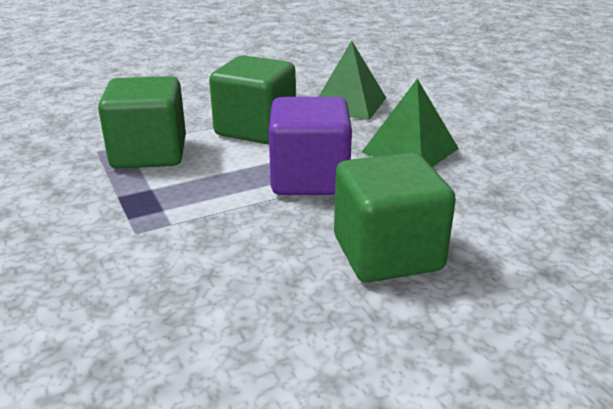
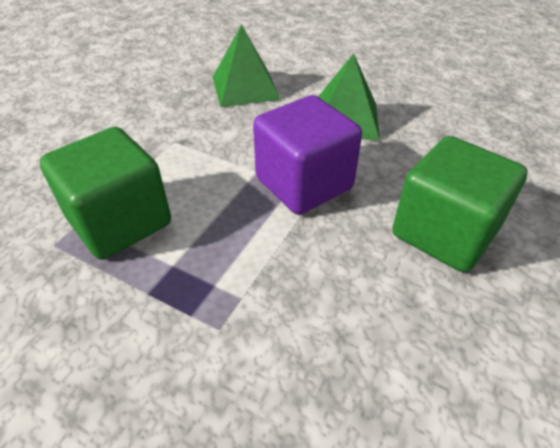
camera: 35 degrees left, 15 degrees up
(255, 129) = (194, 147): green cube -> none

